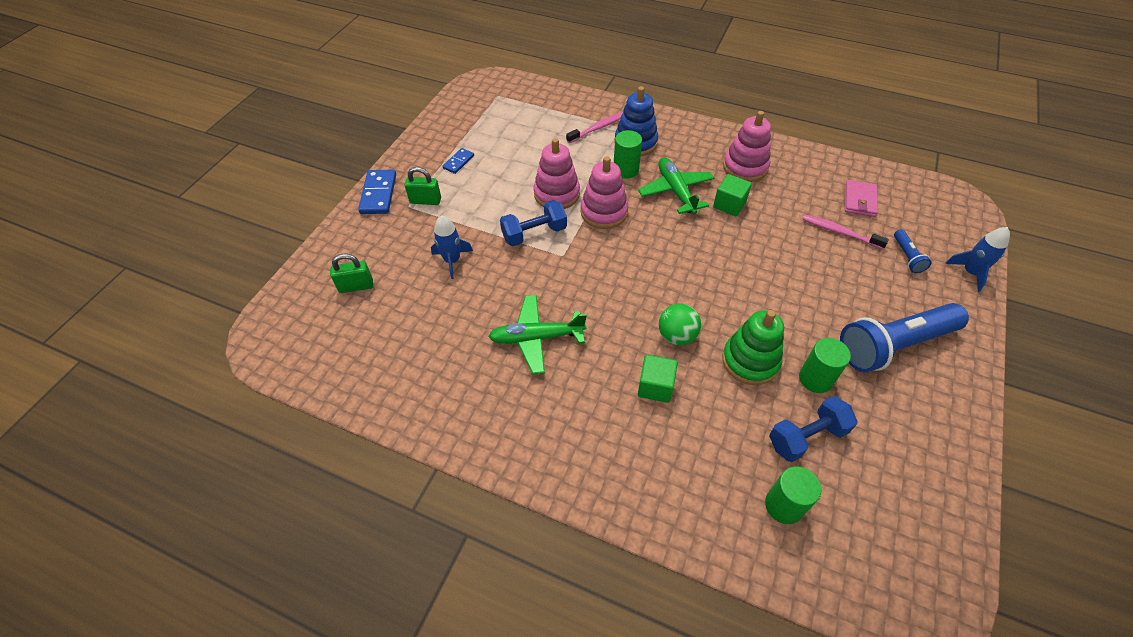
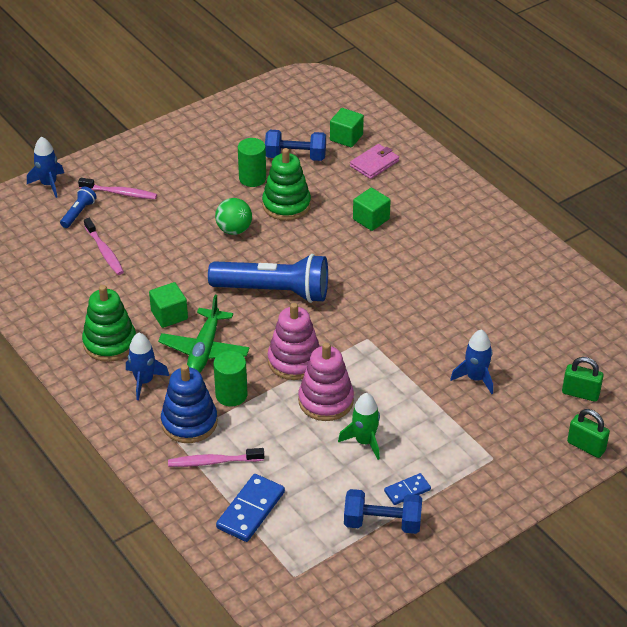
camera: 150 degrees left, 10 degrees down
(378, 194) = (520, 489): blue domino -> blue domino (251, 510)
(425, 201) = (471, 456): green padlock -> green padlock (586, 446)
(508, 179) = (364, 441): none -> green rocket
(534, 233) = (379, 370): blue dumbbell -> blue dumbbell (382, 523)
(536, 338) = (438, 284): green plane -> none
(677, 336) = (325, 240): green ball -> green ball (234, 230)
(692, 153) = (144, 381): none -> blue rocket
(745, 167) = (110, 343): pink stacking toy -> green stacking toy
(784, 505) = (346, 137): green cylinder -> green cube
(859, 200) = (50, 267): pink wallet -> pink wallet (374, 163)
(894, 345) = (173, 172): blue flashlight -> blue flashlight (274, 291)
(905, 295) = (119, 193): none -> pink toothbrush

